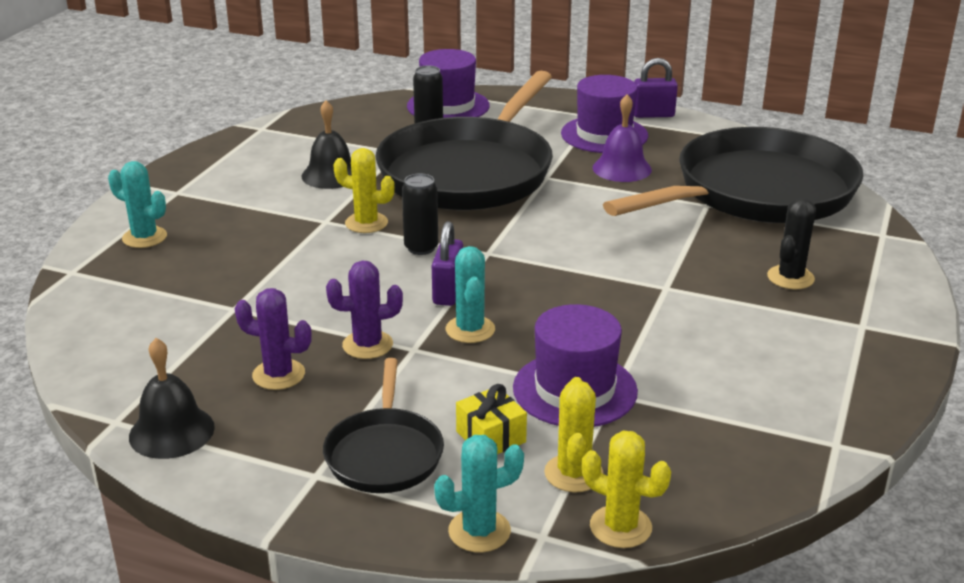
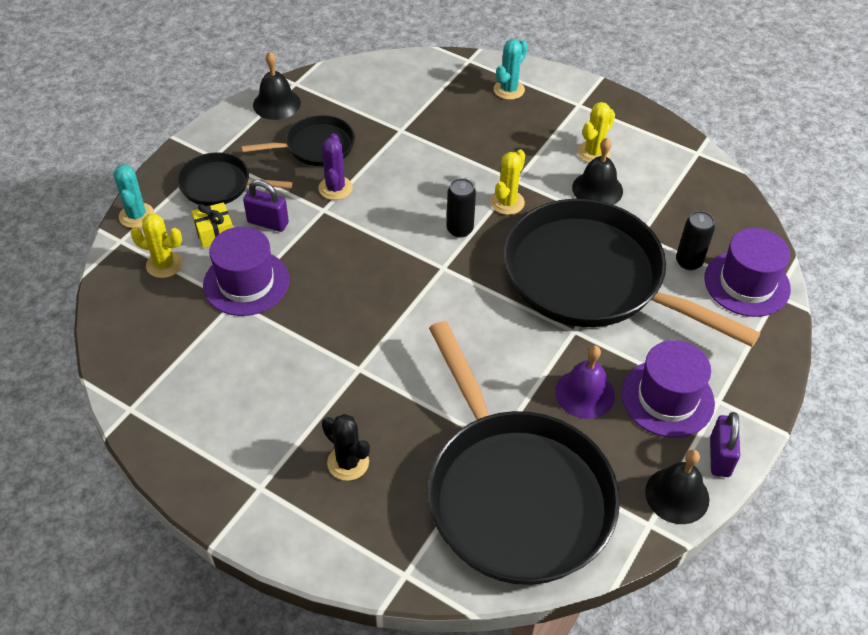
camera: 100 degrees right, 20 degrees up
(278, 375) = (316, 146): purple cactus -> black pan
(448, 292) = (390, 236): purple padlock -> purple padlock (268, 222)
(470, 329) = (336, 241): turquoise cactus -> none
(620, 527) = (110, 275): yellow cactus -> yellow cactus (593, 153)
(703, 129) = (677, 495): none -> black bell

